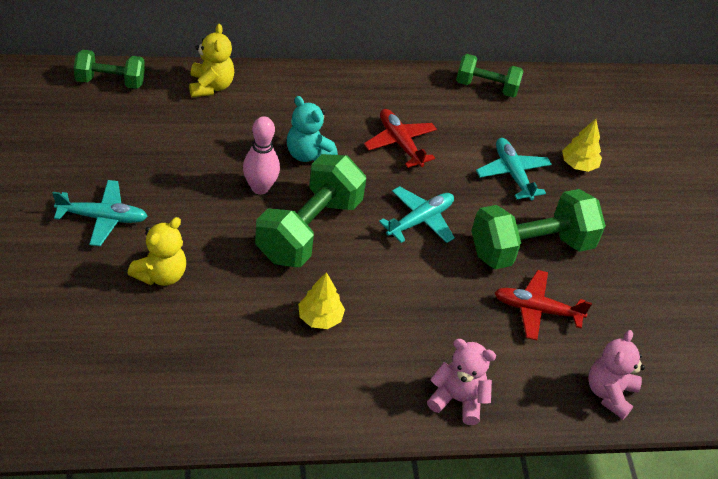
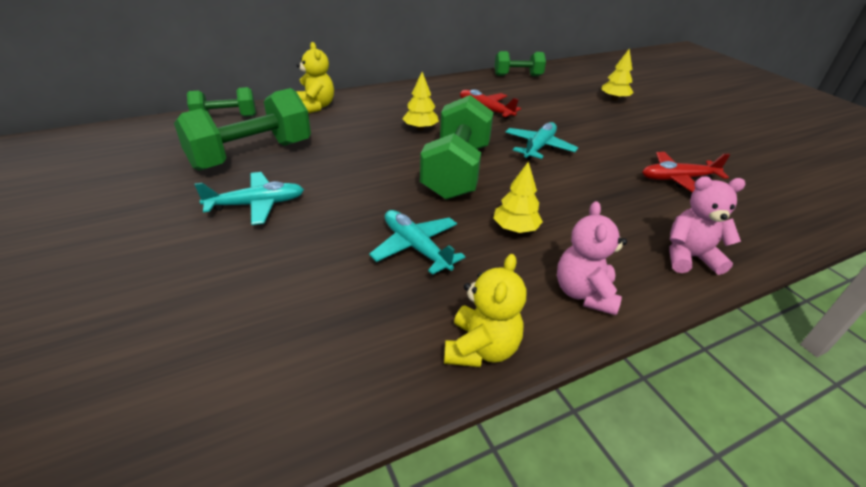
camera: 15 degrees left, 10 degrees down
(161, 274) = (339, 234): yellow teddy bear -> yellow teddy bear (481, 348)
(260, 188) = (395, 154): pink bowling pin -> none
(308, 154) = (420, 128): turquoise teddy bear -> yellow tree
(512, 174) = (577, 111): turquoise plane -> turquoise plane (415, 247)
(531, 248) = (633, 145): green dumbbell -> green dumbbell (252, 155)
(609, 393) = (791, 218): pink teddy bear -> pink teddy bear (584, 293)

